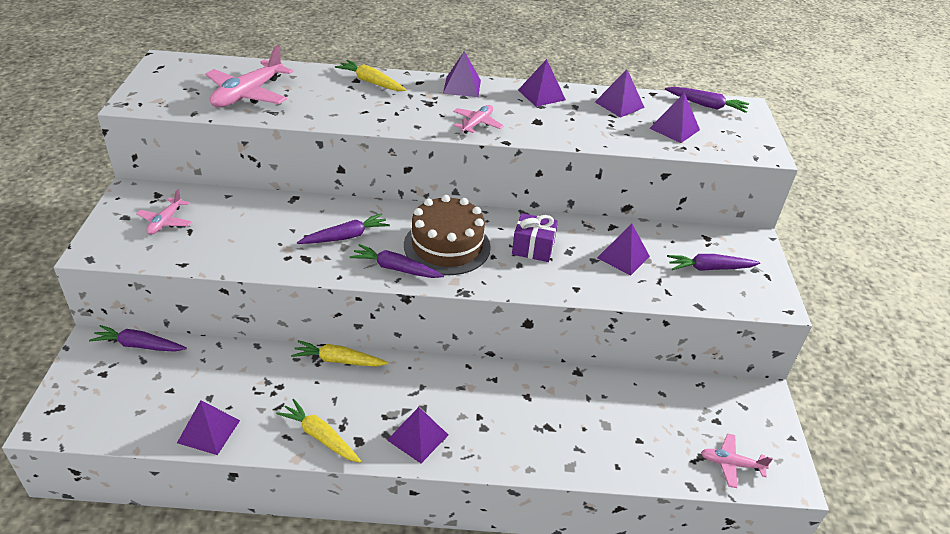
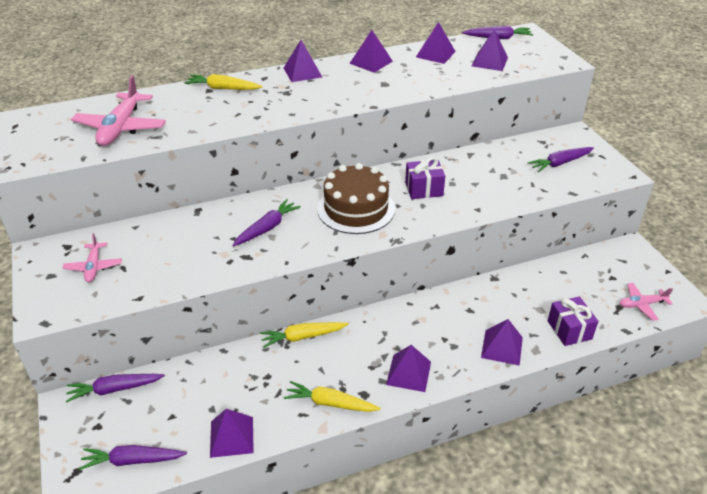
camera: 20 degrees left, 0 degrees up
(396, 268) = (328, 240): purple carrot -> purple carrot (133, 460)
(477, 124) = (339, 98): pink plane -> none
(623, 257) = (494, 174): purple pyramid -> purple pyramid (502, 347)
(624, 459) = (569, 330): none -> purple gift

